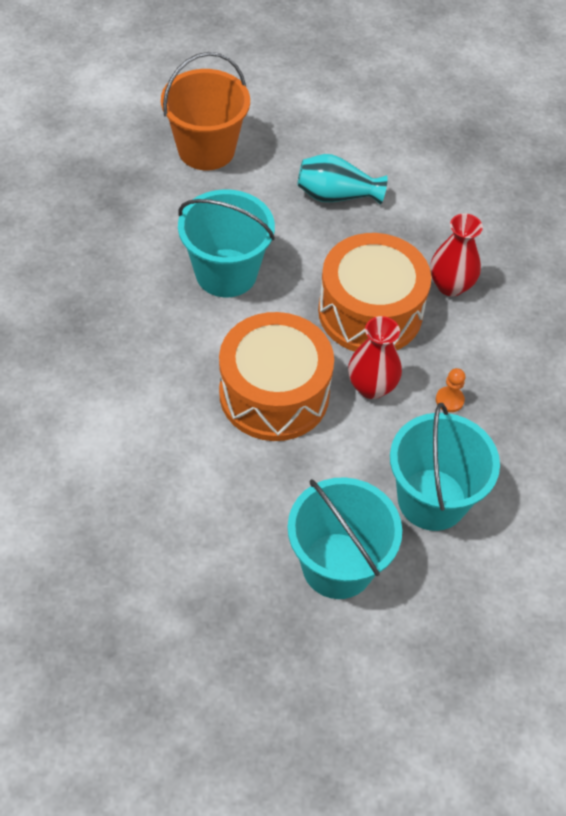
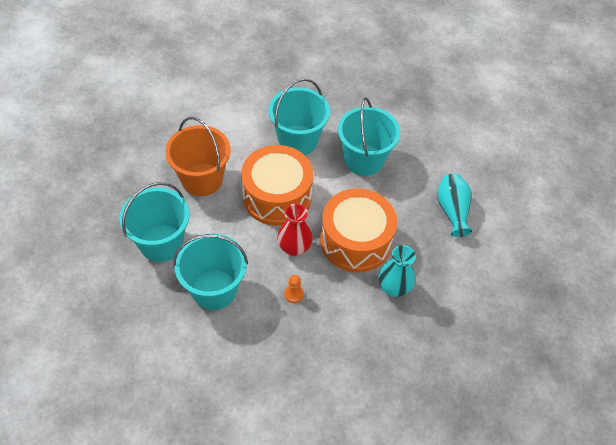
camera: 80 degrees right, 0 degrees up
(168, 348) = (298, 140): none -> turquoise bucket
(206, 149) = (464, 134): orange bucket -> orange bucket (202, 179)
(450, 285) = (393, 288): red vase -> turquoise vase

